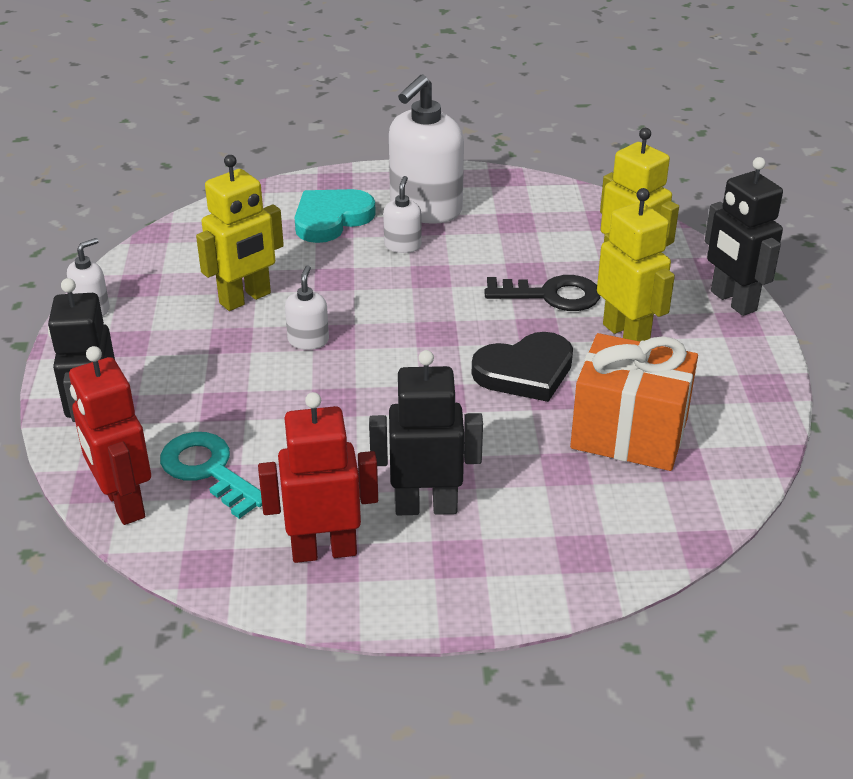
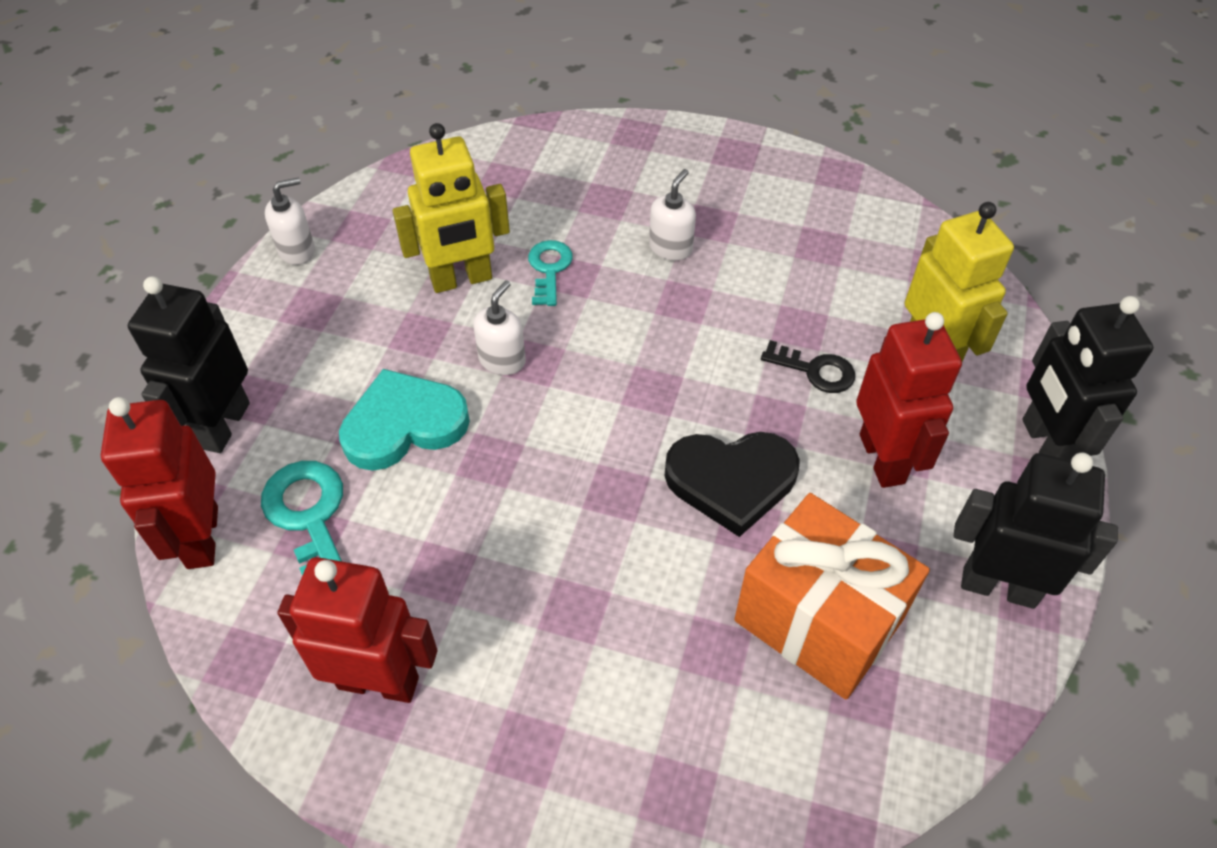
camera: 20 degrees right, 15 degrees up
(313, 278) = (549, 269): none -> turquoise key
(331, 219) = (607, 188): turquoise heart -> turquoise heart (404, 424)
(425, 209) = (721, 199): white soap dispenser -> none
(426, 506) = (522, 654): black robot -> black robot (998, 586)
(551, 295) = (815, 370): black key -> black key, size x0.65
(626, 334) = (882, 458): yellow robot -> red robot

